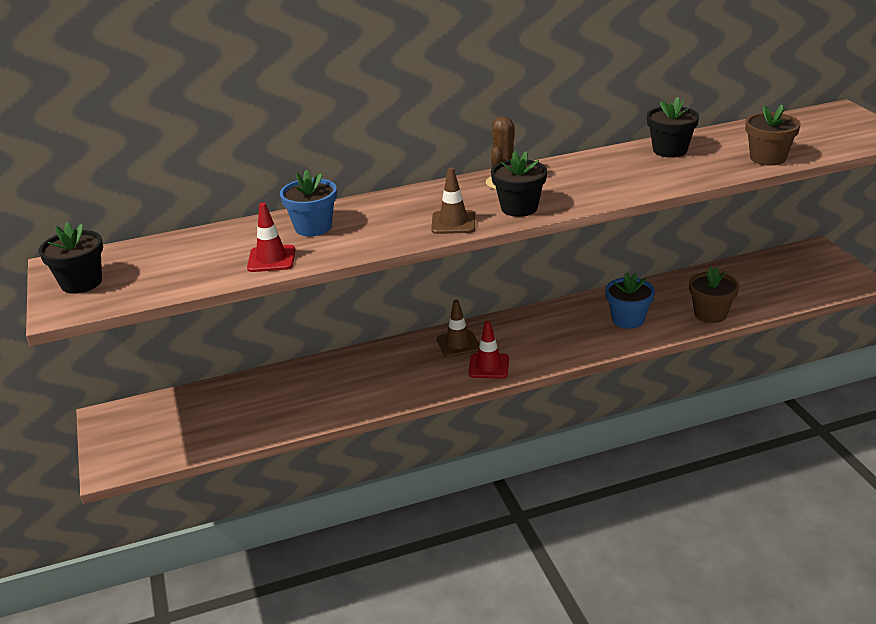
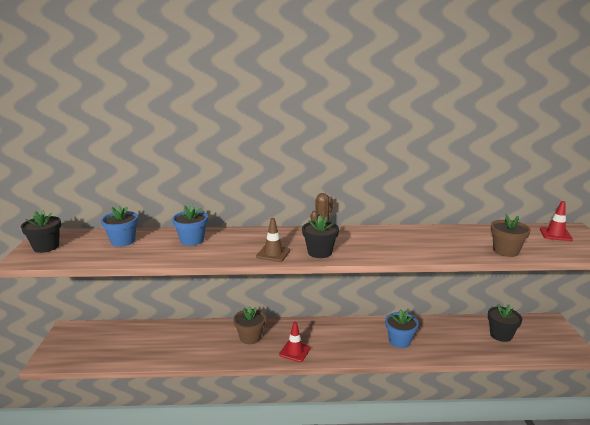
camera: 15 degrees right, 10 degrees down
(202, 250) = (123, 241): none -> blue flower pot
(271, 259) = (153, 254): red traffic cone -> red traffic cone (555, 234)
(458, 344) = (284, 332): brown traffic cone -> none
(670, 150) = (440, 234): black flower pot -> black flower pot (501, 335)
(710, 314) = (457, 350): brown flower pot -> brown flower pot (250, 337)

